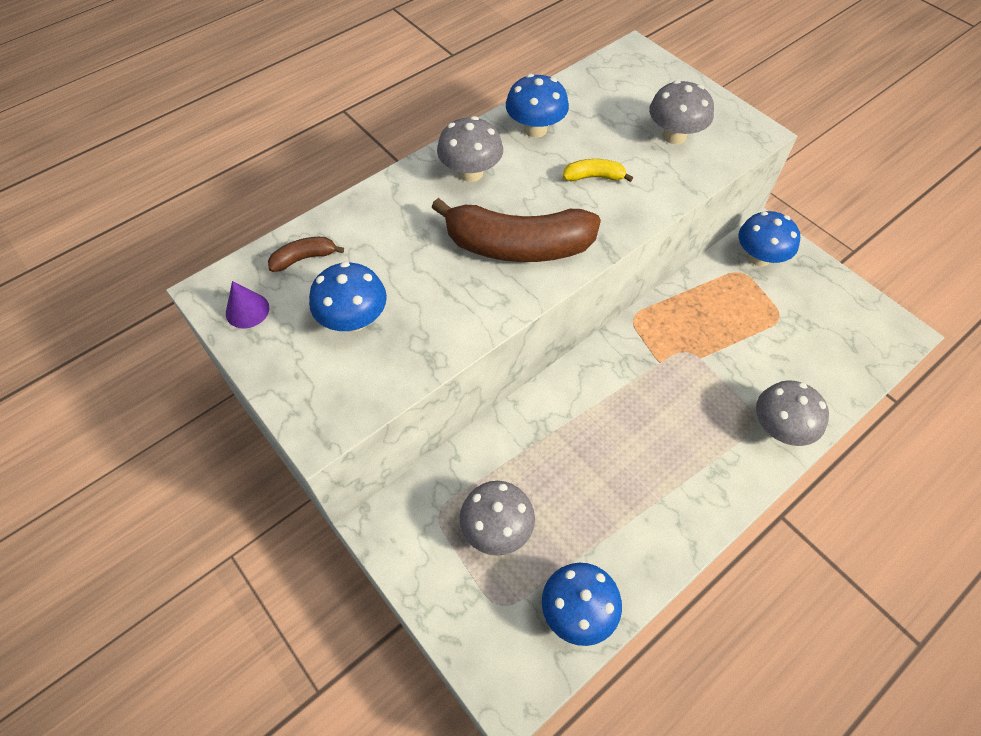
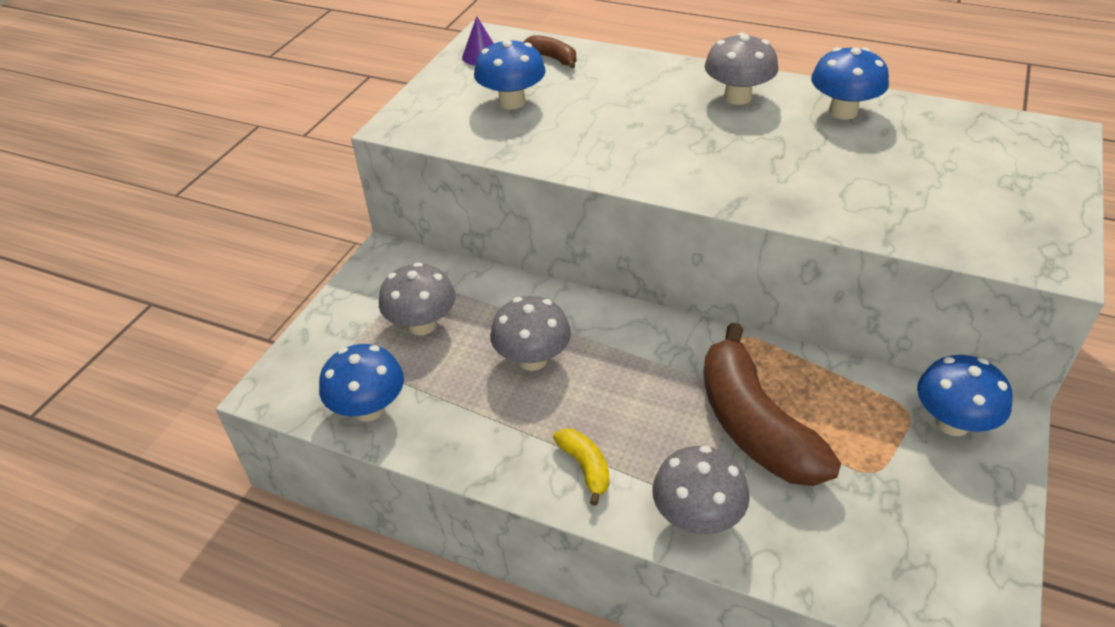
camera: 65 degrees right, 15 degrees down
(518, 246) = (675, 152): brown banana -> brown banana (754, 425)
(594, 177) = (821, 167): yellow banana -> yellow banana (585, 467)
(674, 136) = (958, 201): grey mushroom -> grey mushroom (532, 359)

